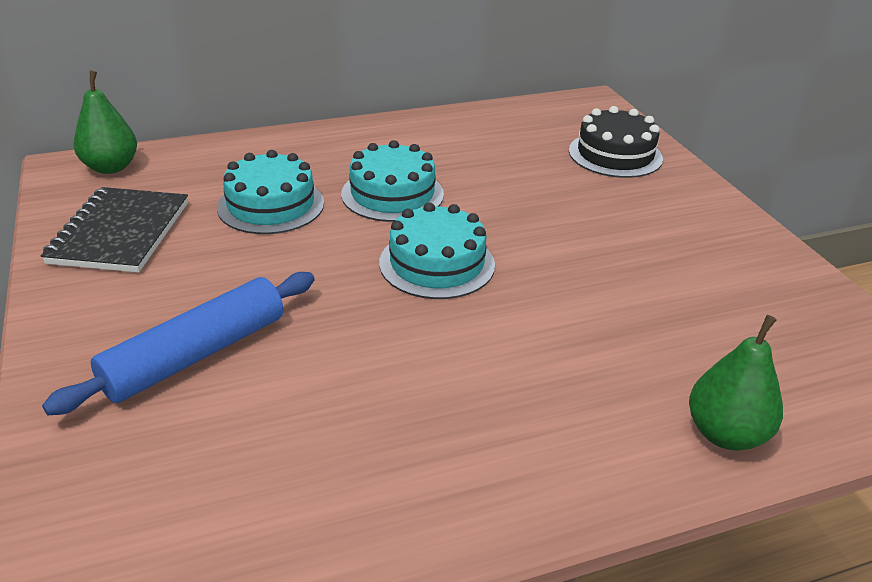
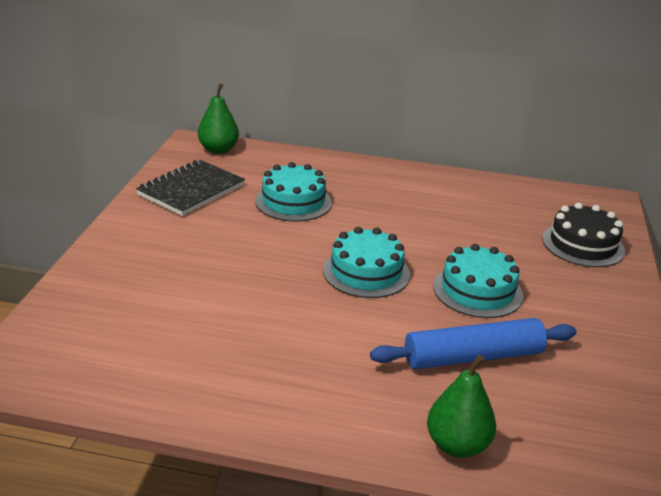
camera: 30 degrees right, 5 degrees down
(195, 355) = (174, 271): blue rolling pin -> blue rolling pin (473, 357)
(392, 194) = (380, 219): turquoise cake -> turquoise cake (477, 291)

